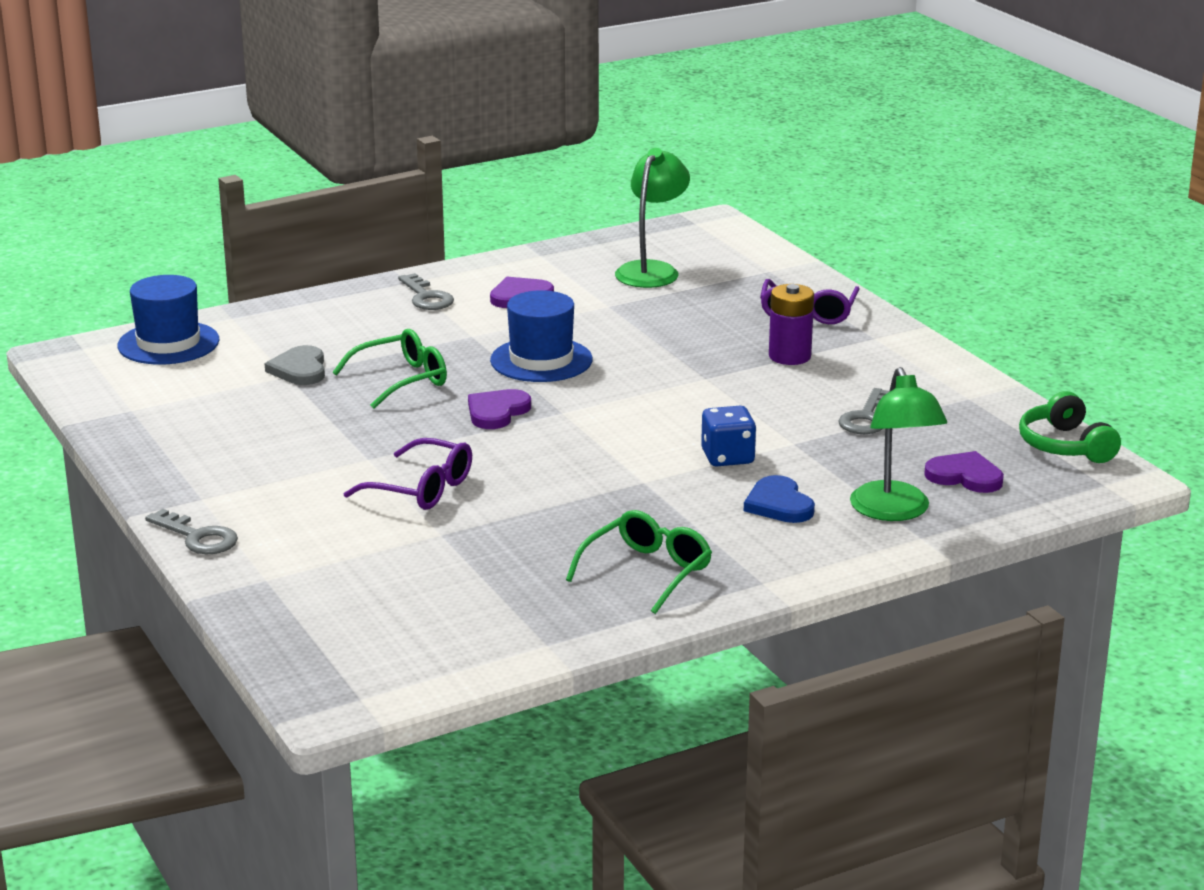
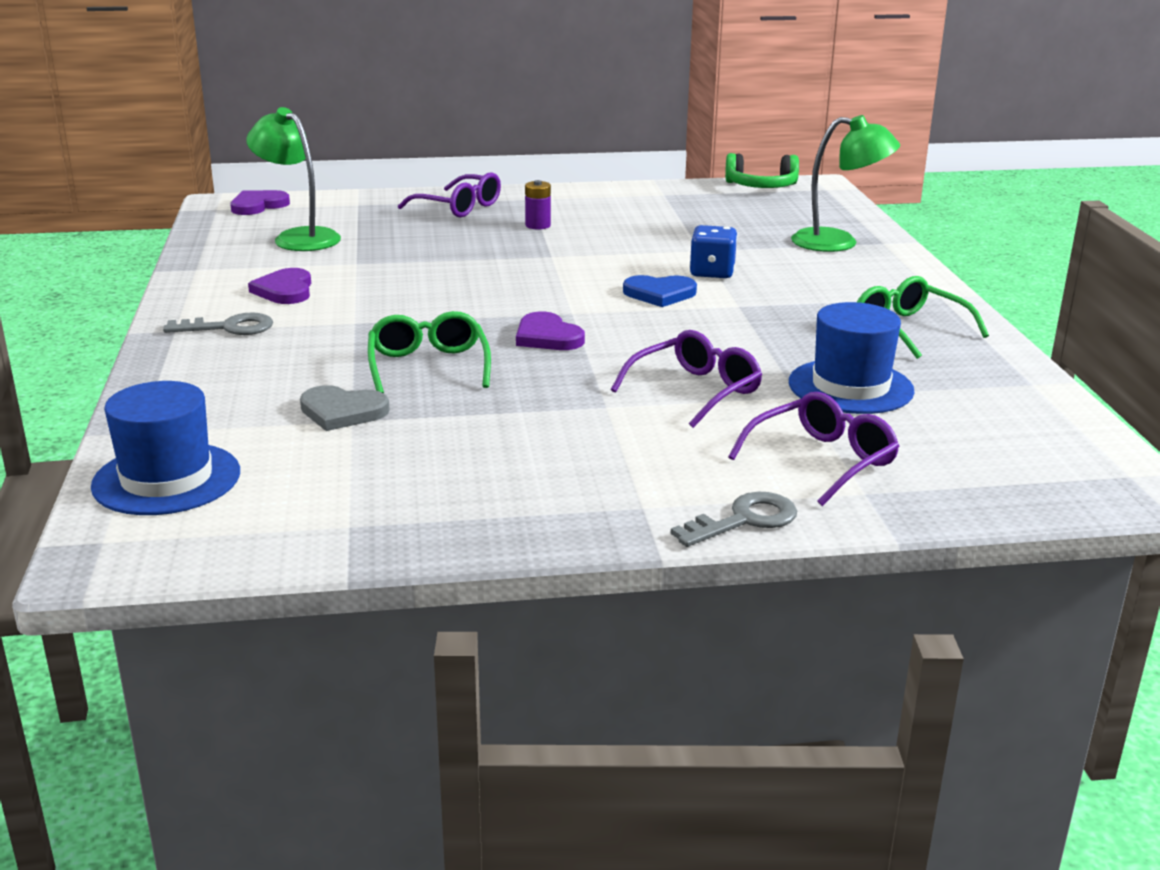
camera: 70 degrees left, 0 degrees up
(313, 556) = (821, 461): none -> purple glasses
(541, 360) = (448, 304): blue hat -> blue hat (850, 387)
(779, 504) = (807, 271): blue heart -> blue heart (659, 294)
(789, 356) = (538, 225): purple battery -> purple battery, size x0.66
(866, 418) = (673, 224): grey key -> none
(965, 476) = (792, 216): purple heart -> purple heart (258, 205)

